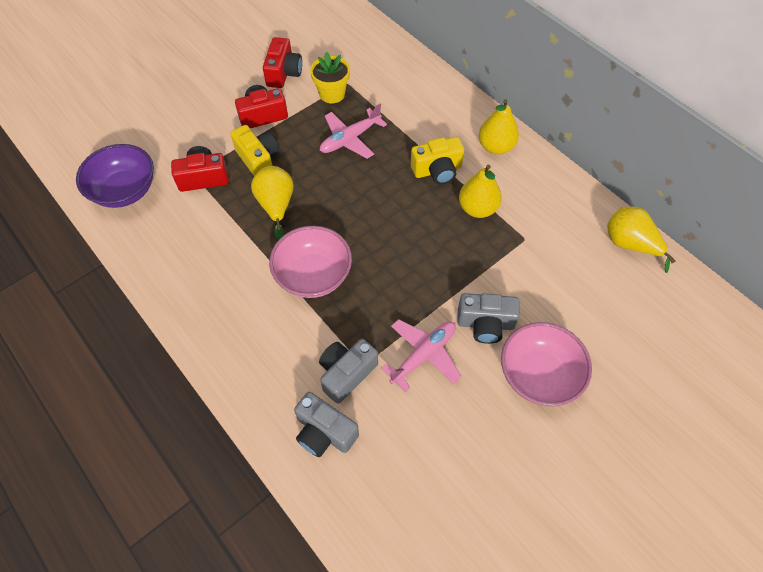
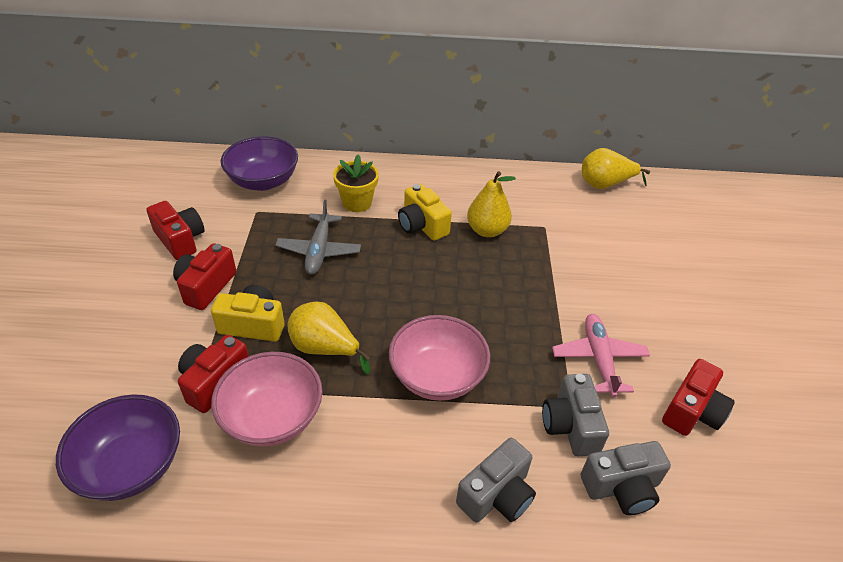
camera: 50 degrees left, 15 degrees down
(332, 94) = (253, 228): yellow flower pot -> yellow flower pot (357, 203)
(350, 139) = (319, 251): pink plane -> grey plane
(377, 63) = (263, 181): none -> purple bowl
(434, 441) = (692, 411): none -> red camera
(437, 170) = (422, 225): yellow camera -> yellow camera turned 120 degrees clockwise
(485, 324) = (603, 301): grey camera -> grey camera (497, 495)
(495, 147) = (440, 182): yellow pear -> none
(539, 375) = (678, 305): pink bowl -> pink bowl (272, 417)

